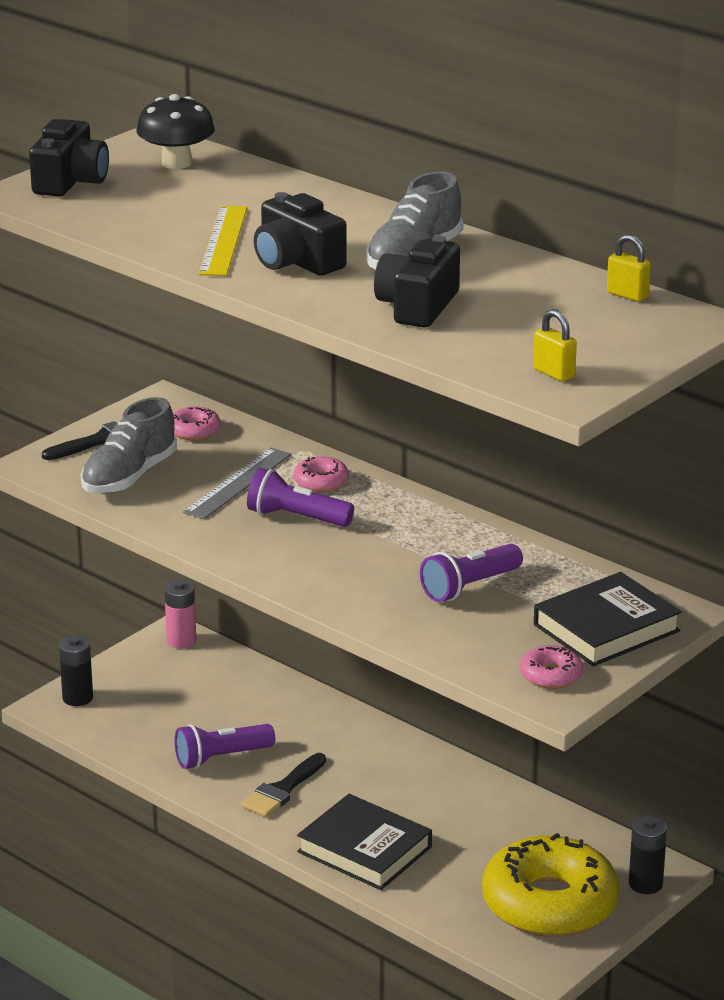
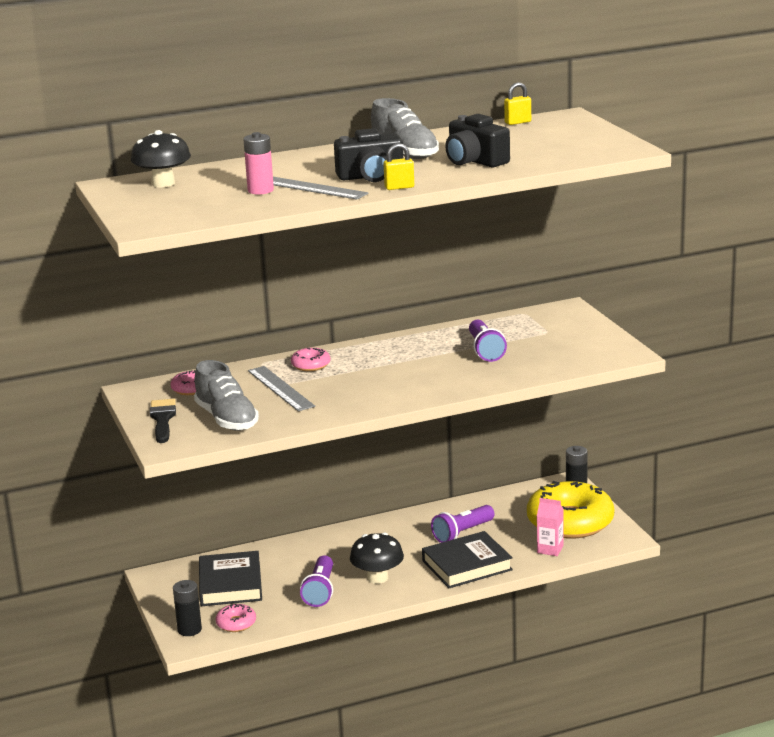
camera: 60 degrees left, 5 degrees down
(70, 181) = (147, 211): black camera -> none
(181, 641) = (166, 574): pink battery -> pink battery (260, 190)
(223, 240) = (311, 188): yellow ruler -> grey ruler
(282, 790) = (377, 578): black brush -> black mushroom
(296, 518) = (347, 380): purple flashlight -> purple flashlight (462, 533)
(459, 907) = (550, 549): none -> pink carton
(551, 675) = (602, 350): pink donut -> pink donut (236, 623)
(553, 373) = (600, 148): yellow padlock -> yellow padlock (399, 187)
(606, 628) = (566, 327): black book -> black book (230, 584)

